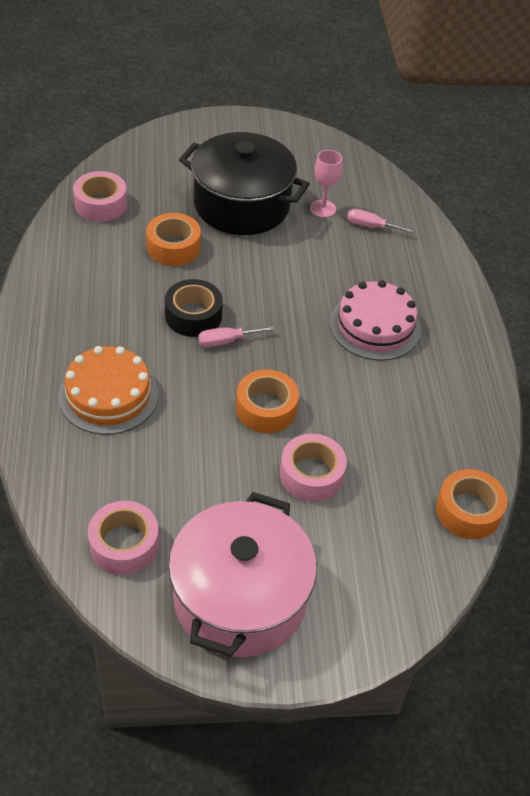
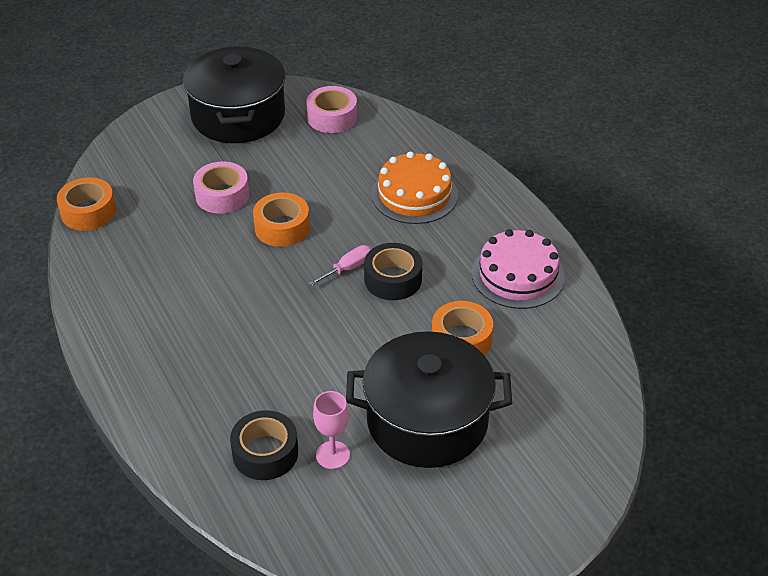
camera: 160 degrees right, 5 degrees down
(101, 204) = (572, 359): pink tape -> none
(240, 598) = (238, 116): pink pot -> black pot
(371, 226) = (265, 453): pink screwdriver -> black tape
(375, 326) = (215, 333): pink cake -> pink cake (518, 275)

